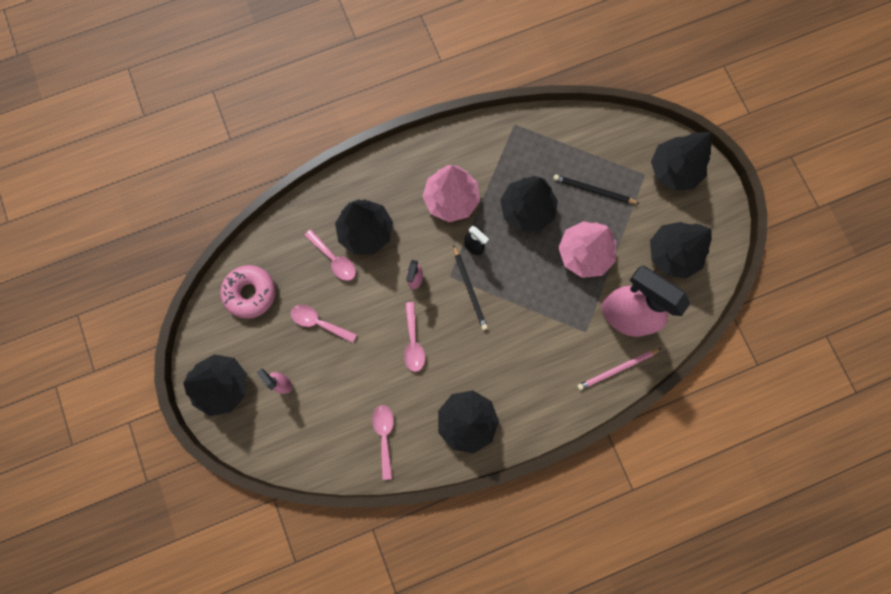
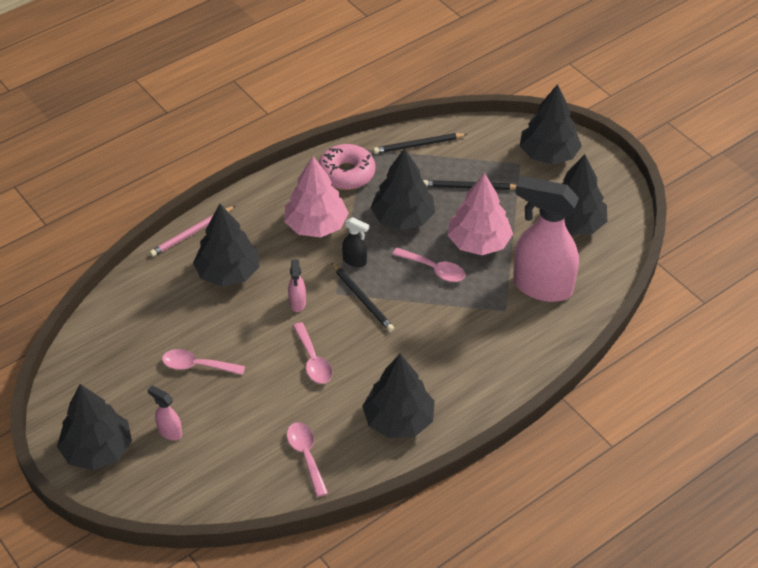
camera: 15 degrees left, 30 degrees down
(251, 293) = (108, 355): pink donut -> pink donut (346, 173)
(334, 259) = (198, 304): pink spoon -> pink spoon (434, 269)
(562, 131) = (418, 145): none -> black pencil
(617, 369) = (552, 336): pink pencil -> pink pencil (192, 233)

